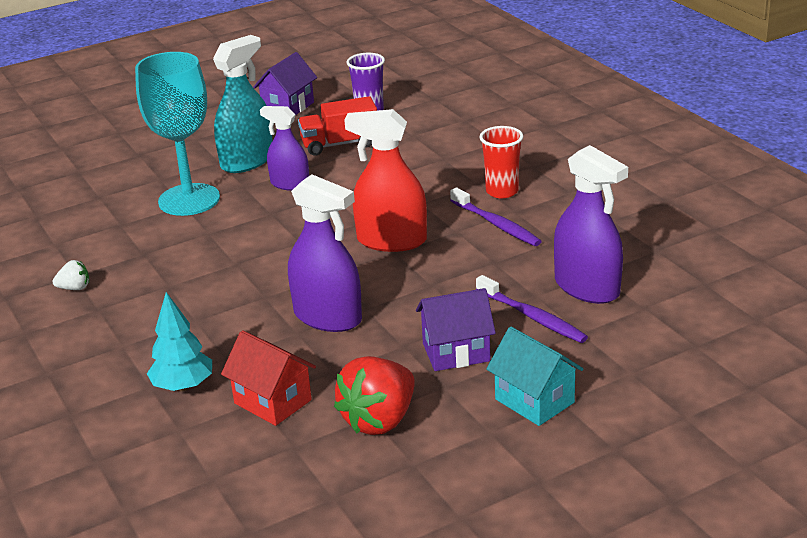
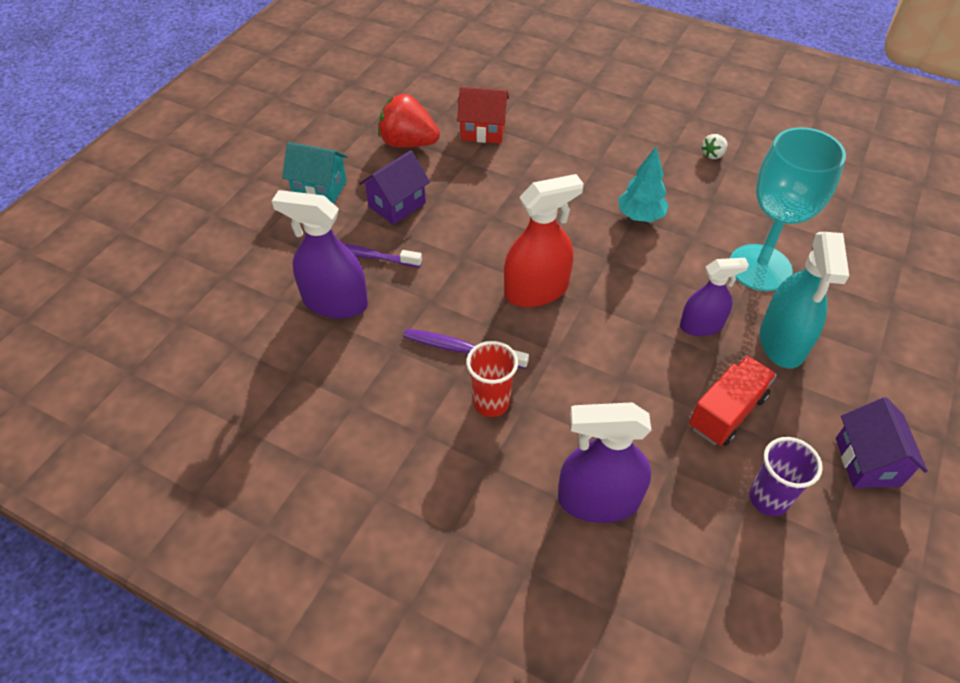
camera: 145 degrees right, 20 degrees up
(183, 386) = (547, 120): turquoise tree -> turquoise tree (640, 216)
(327, 317) = (512, 199): purple spray bottle -> purple spray bottle (598, 500)
(379, 420) = (408, 143): red strawberry -> red strawberry turned 75 degrees counterclockwise

